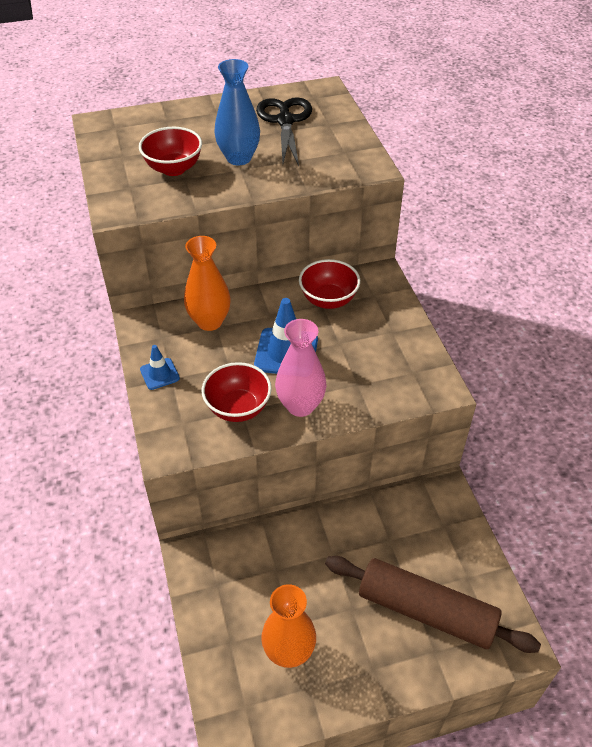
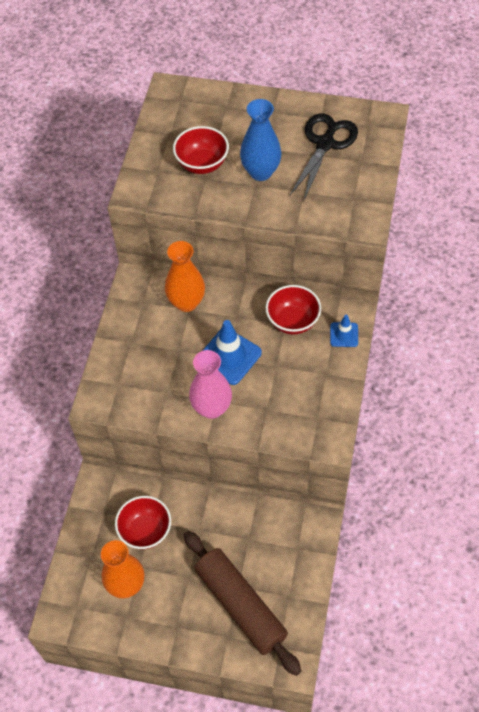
camera: 30 degrees right, 10 degrees up
(159, 374) = (124, 334): blue traffic cone -> blue traffic cone (344, 335)
(238, 408) = (164, 389): red bowl -> red bowl (145, 531)

